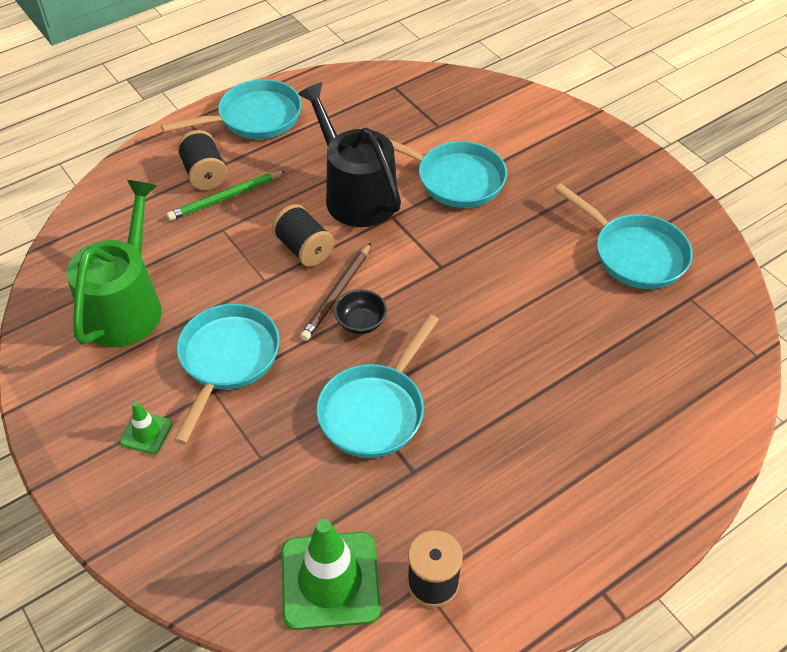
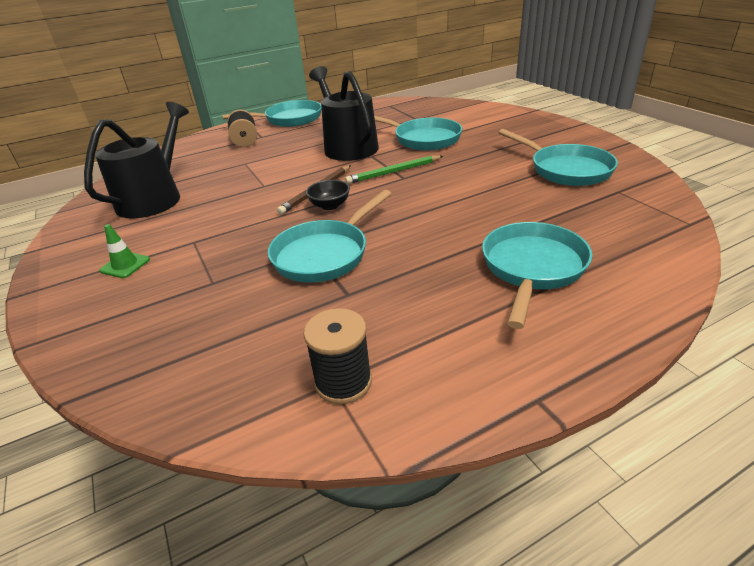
camera: 10 degrees right, 15 degrees down
(126, 306) = (154, 198): green watering can -> black watering can
(225, 198) = (254, 150): green pencil -> green pencil (394, 172)
(227, 360) = (214, 225): turquoise pan -> turquoise pan (532, 268)
(304, 249) = (300, 171): black spool -> none
(330, 580) = (236, 375): green traffic cone -> none

